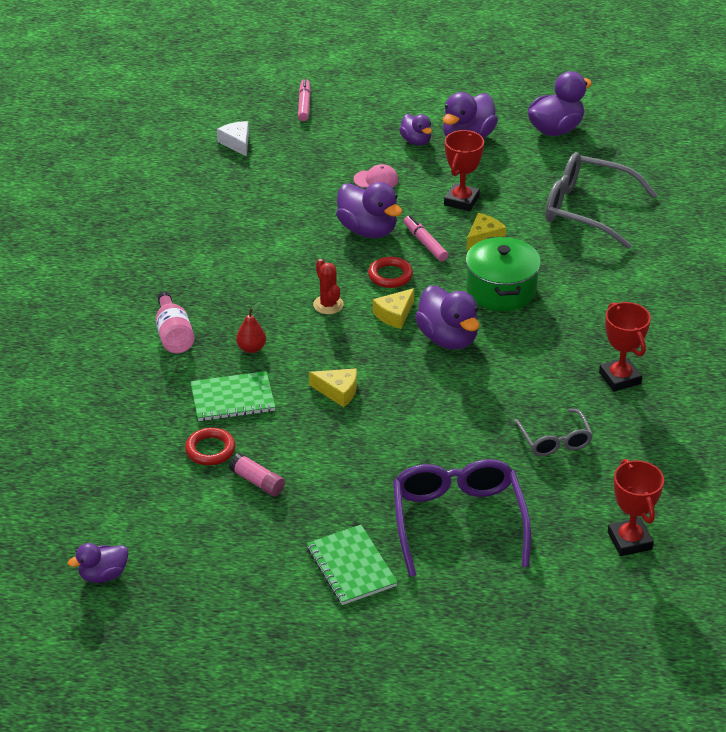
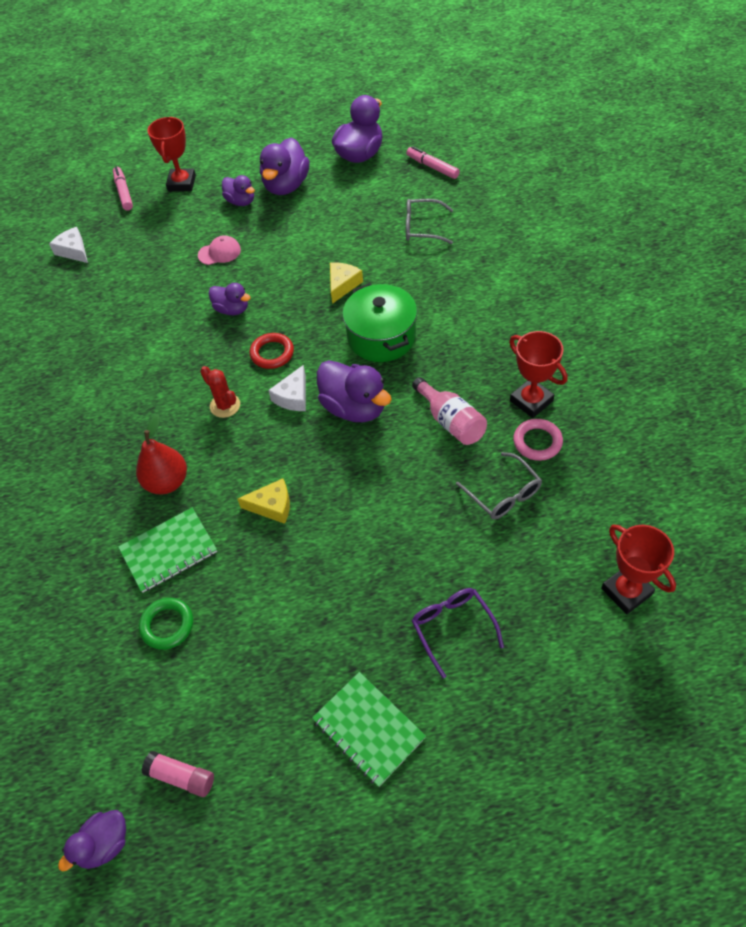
camera: 15 degrees left, 15 degrees up
(173, 335) = (82, 492): pink bottle -> pink bottle (450, 421)
(210, 450) = (167, 625): red ring -> green ring
(251, 348) = (167, 482): red pear -> red pear, size x1.57
(257, 481) = (230, 650): pink glue stick -> pink glue stick (181, 776)
(368, 230) = (232, 309): purple duck -> purple duck, size x0.59
(394, 315) = (293, 396): yellow cheese -> white cheese
(425, 243) = (291, 307): pink marker -> pink marker (432, 167)
(458, 521) = (452, 628): purple glasses -> purple glasses, size x0.55
(461, 201) = (306, 252): red trophy -> red trophy (182, 183)
(587, 209) = (422, 228): grey glasses -> grey glasses, size x0.55
(608, 411) = (537, 442): none -> pink ring

